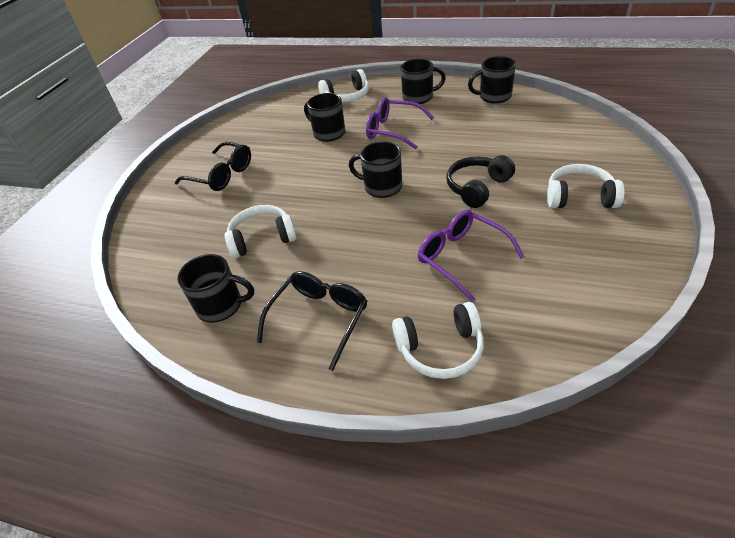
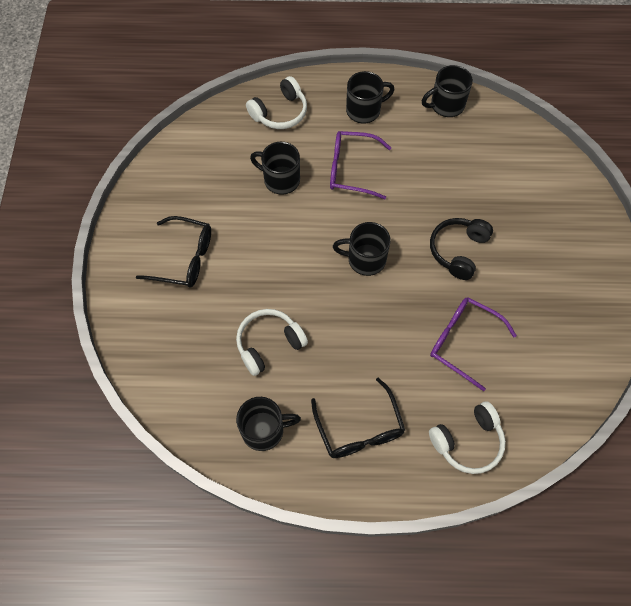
camera: 20 degrees left, 20 degrees up
(319, 318) = (359, 429): black glasses -> black glasses turned 150 degrees clockwise
(579, 197) = (551, 254): white headphones -> none

